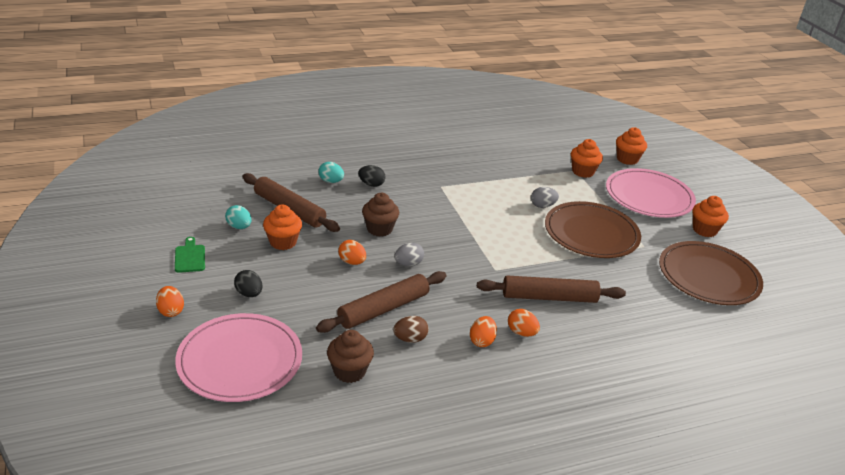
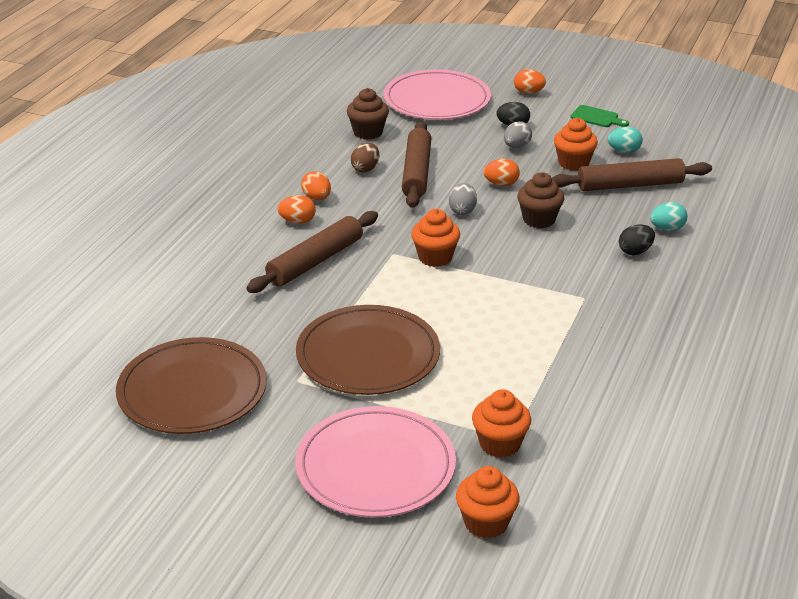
camera: 135 degrees right, 0 degrees up
(542, 206) = (461, 352): grey egg -> grey egg (516, 146)
(704, 230) = (254, 461): orange cupcake -> orange cupcake (435, 257)

